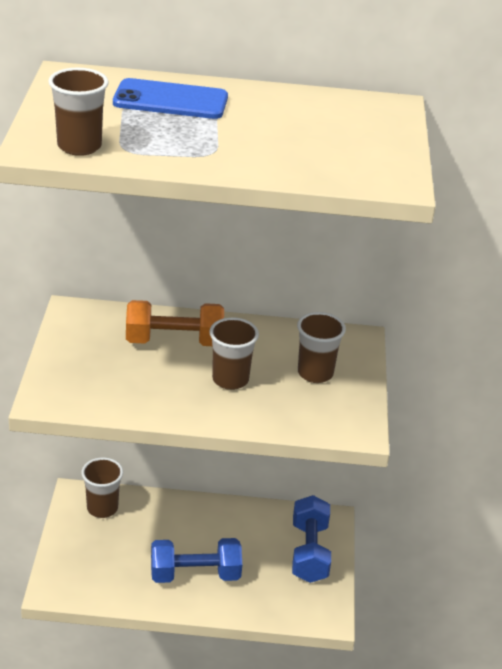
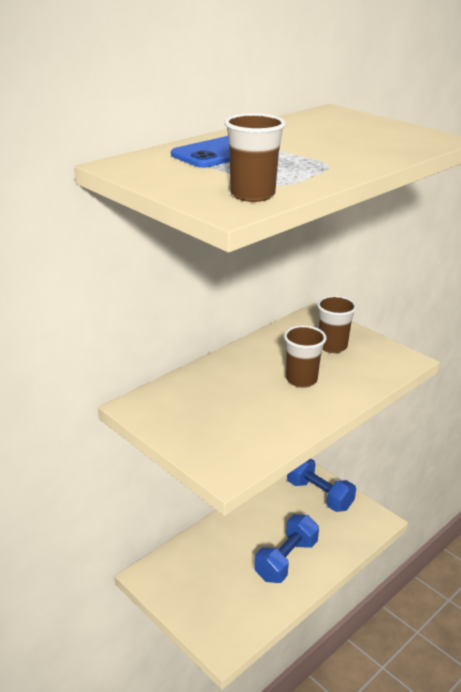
camera: 45 degrees left, 5 degrees down
(102, 508) = (174, 569): brown cup -> none
(174, 341) = (230, 381): orange dumbbell -> none

